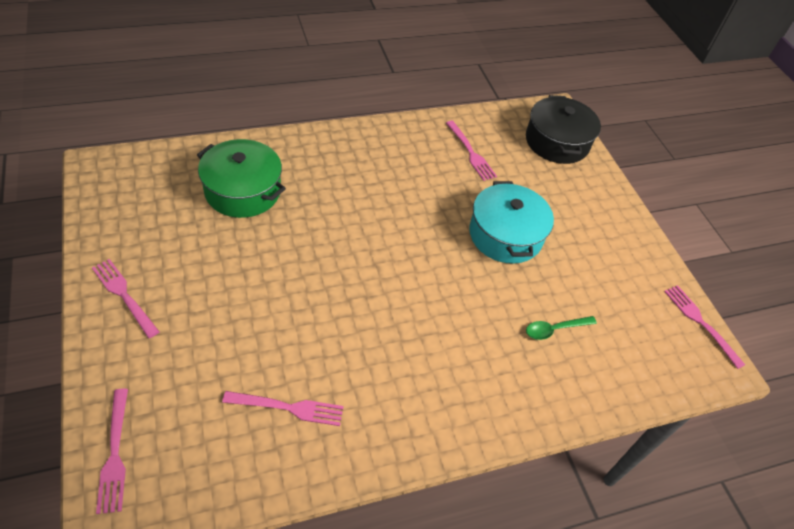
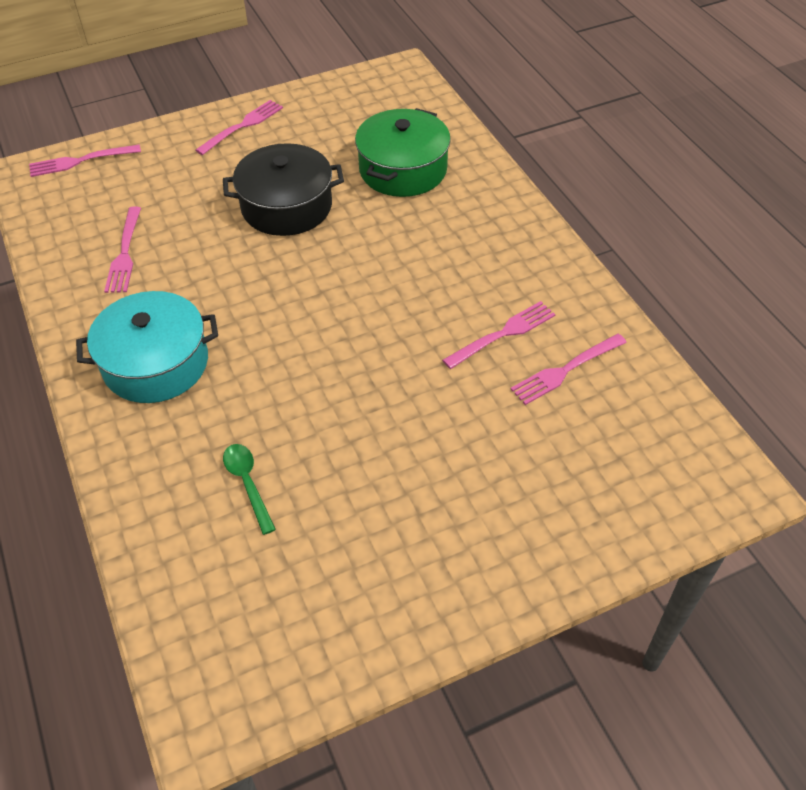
camera: 90 degrees right, 0 degrees up
(505, 235) = (407, 421): turquoise pot -> turquoise pot (156, 363)
(557, 142) = (650, 487): black pot -> black pot (286, 206)
(700, 323) = (287, 697): pink fork -> pink fork (503, 334)

